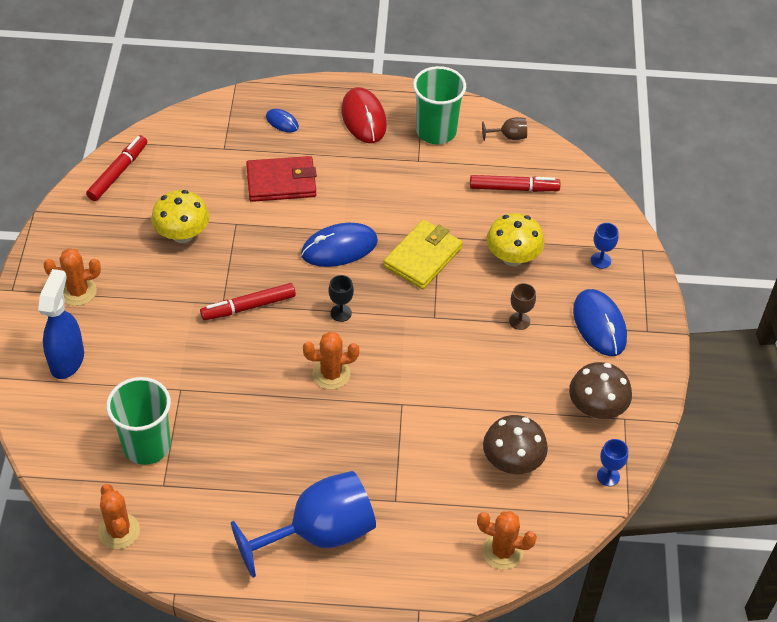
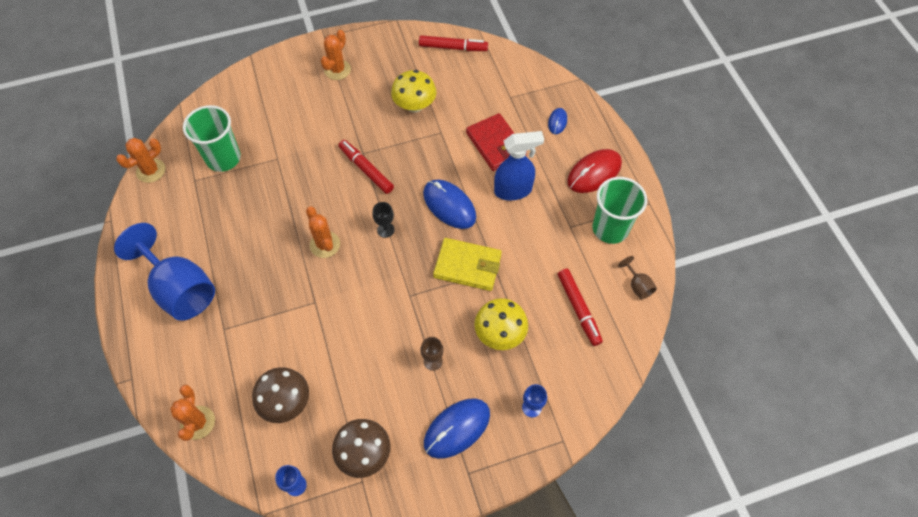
camera: 70 degrees right, 10 degrees up
(67, 360) = (278, 88): blue spray bottle -> blue spray bottle (513, 190)
(78, 291) = (337, 70): orange cactus -> orange cactus turned 60 degrees clockwise

